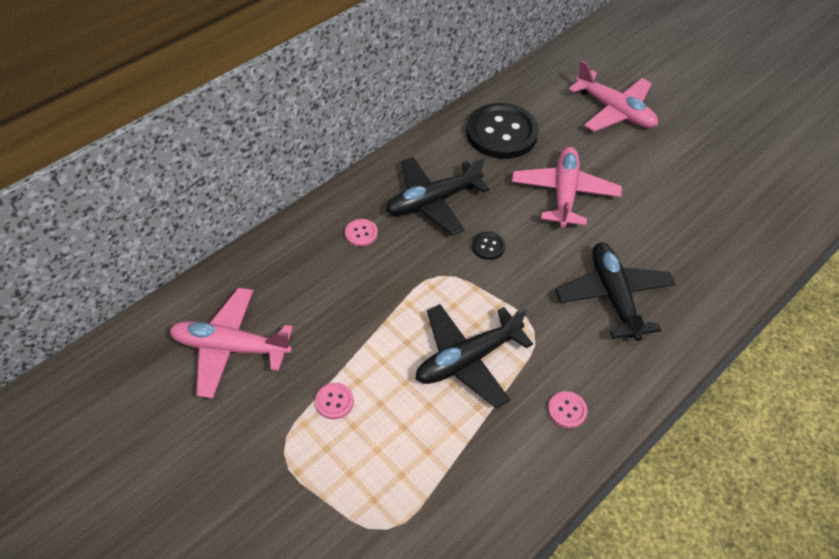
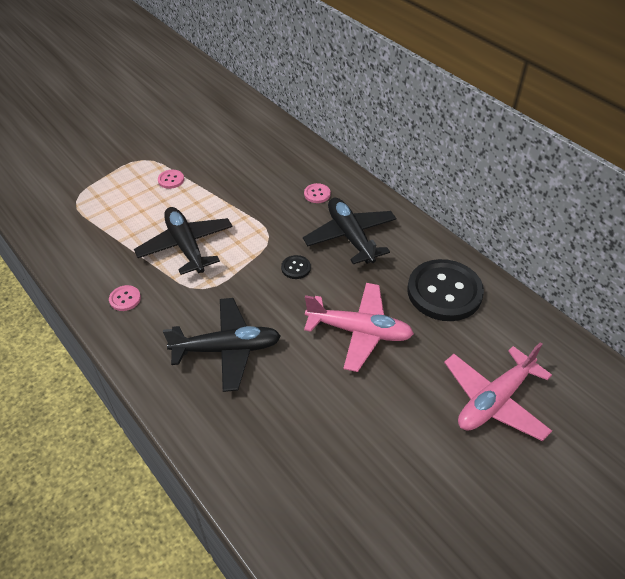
camera: 95 degrees right, 5 degrees down
(231, 347) = (224, 136): pink plane -> none

